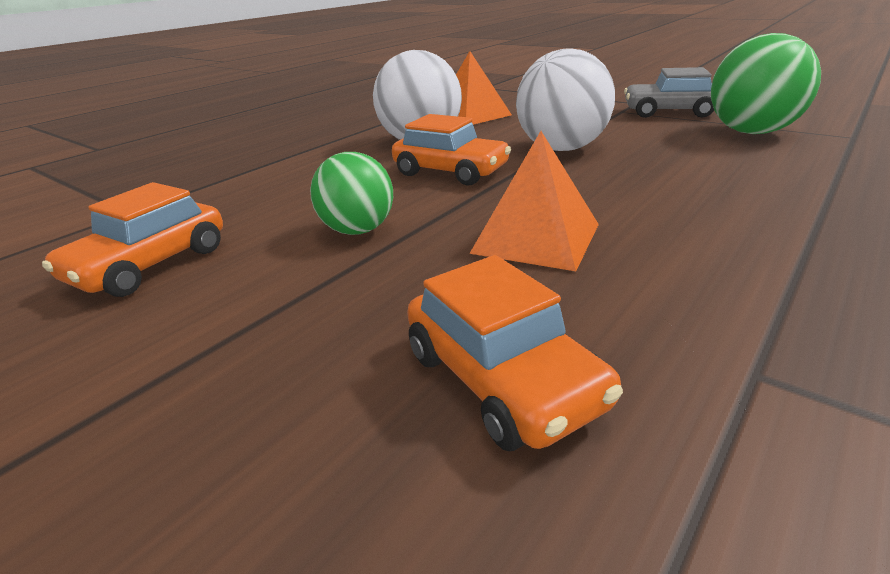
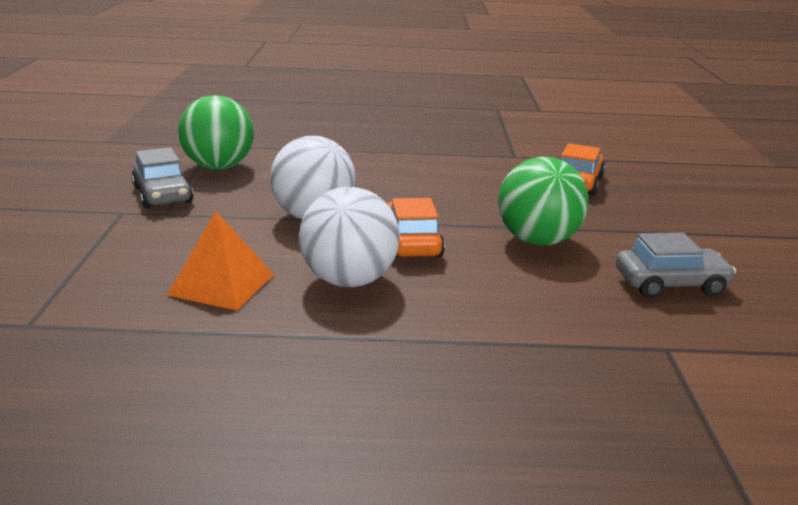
camera: 130 degrees left, 5 degrees down
(150, 265) = (670, 284): orange car -> grey car
(358, 230) = (537, 241): green ball -> green ball, size x1.58
(536, 238) = (475, 196): orange pyramid -> none

